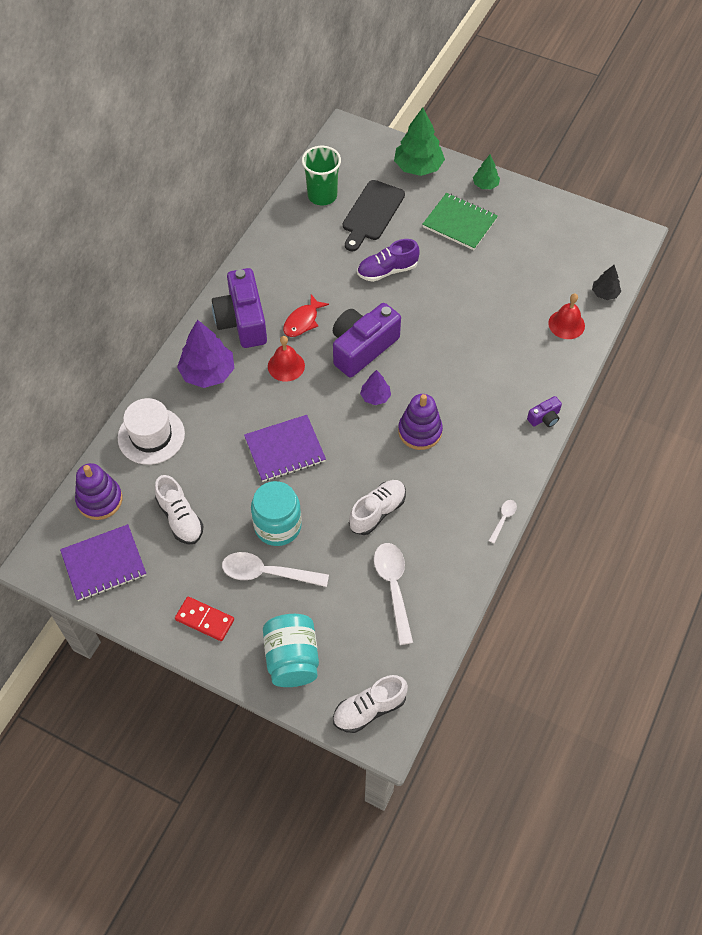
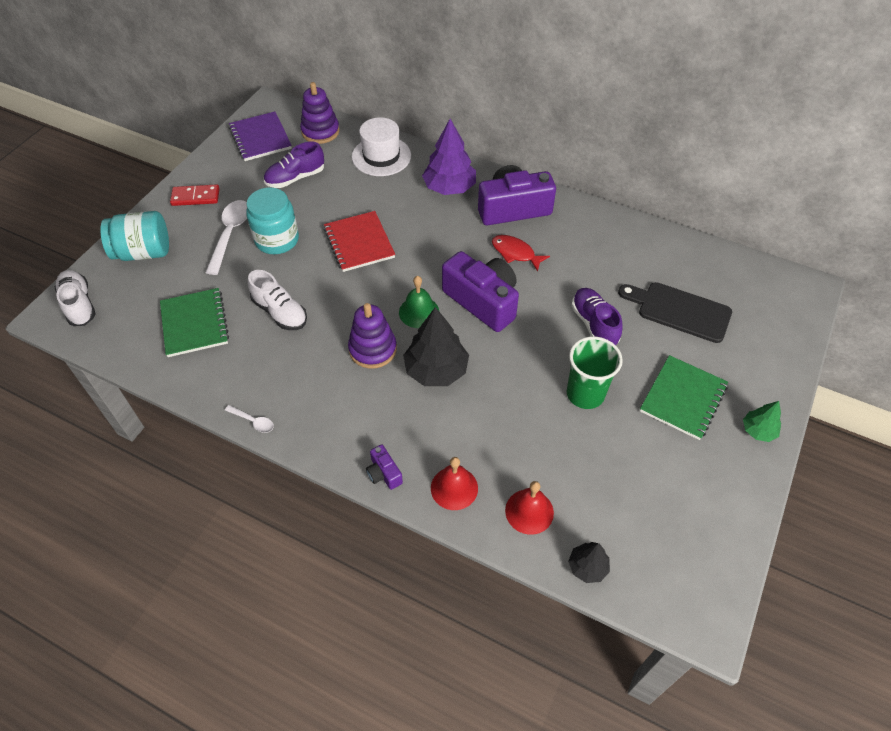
camera: 90 degrees right, 5 degrees down
(180, 518) = (295, 178): white shoe -> purple shoe
(205, 619) = (195, 197): red domino -> red domino turned 60 degrees clockwise
(285, 450) = (359, 243): purple notebook -> red notebook
(286, 366) = (458, 241): red bell -> red bell (454, 488)
(322, 195) = (696, 267): green cup -> green cup (585, 394)
(375, 397) = (419, 312): purple tree -> green bell
(393, 587) = (195, 324): white spoon -> green notebook
(418, 167) = (768, 357): green tree -> none
(440, 383) = (436, 370): none -> black tree

